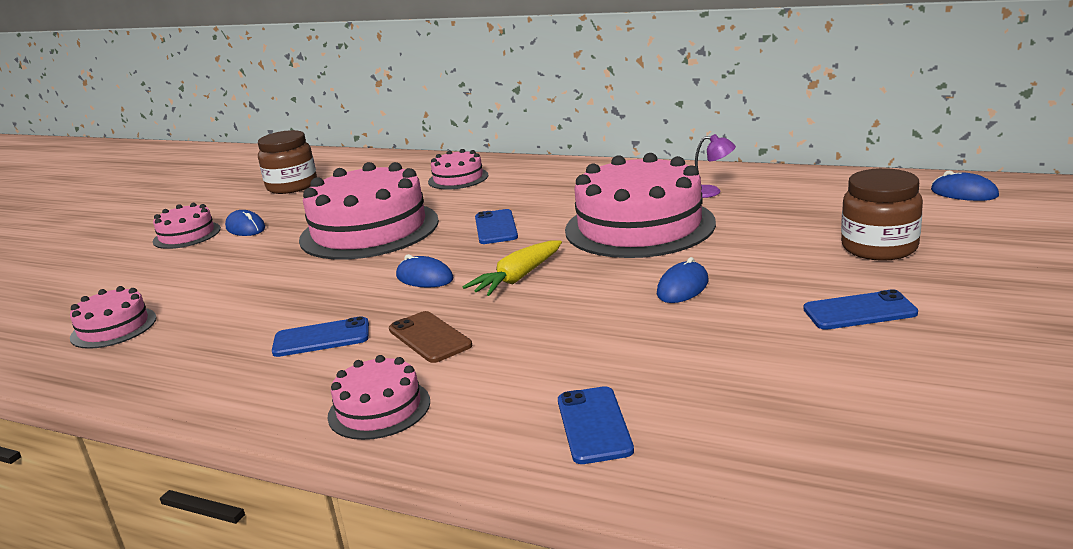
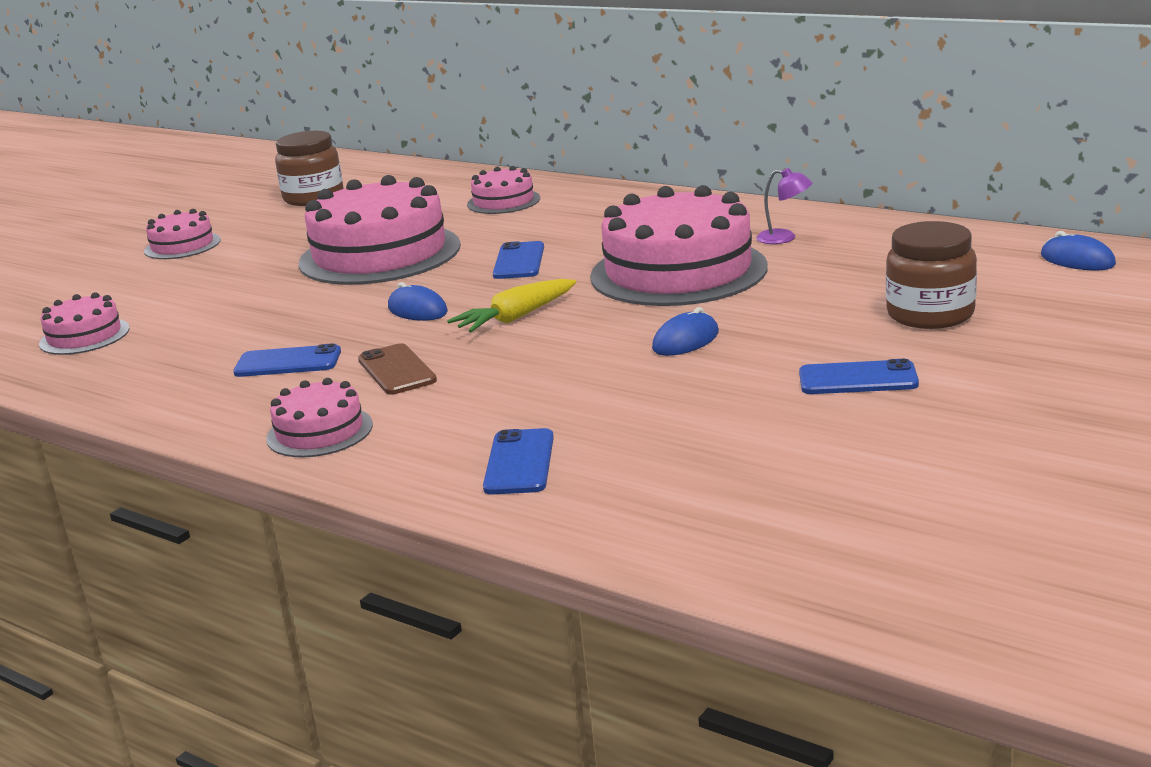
camera: 10 degrees right, 0 degrees up
(245, 228) = (247, 242): blue mouse -> none

